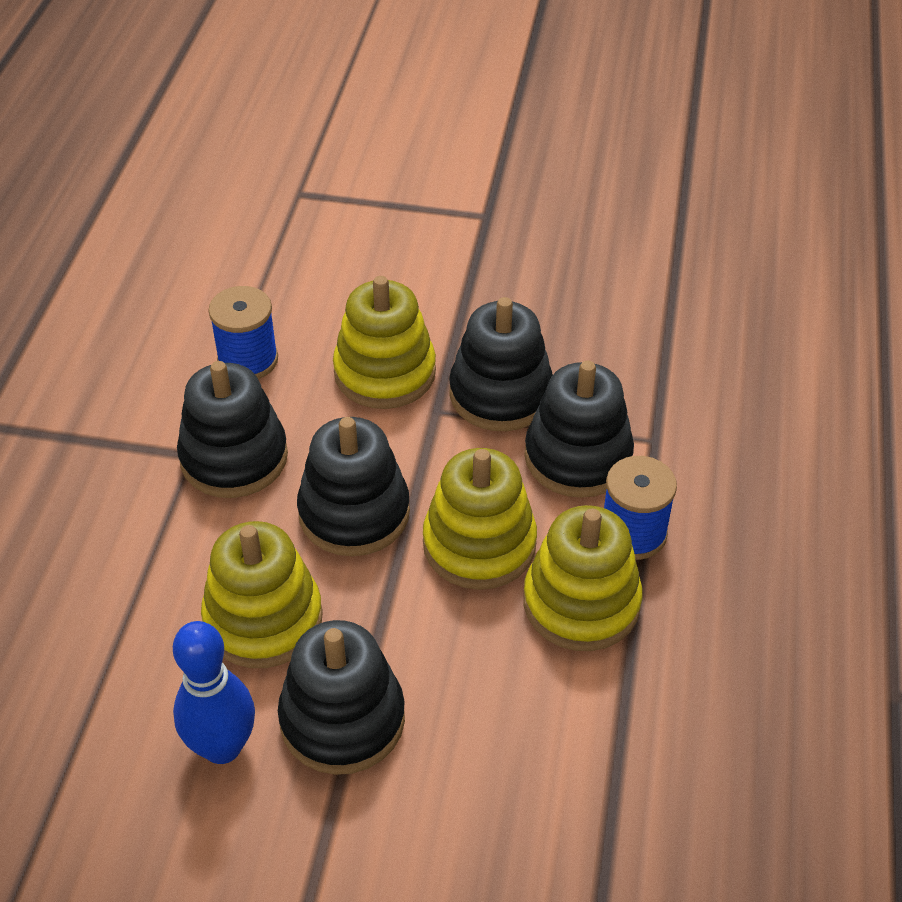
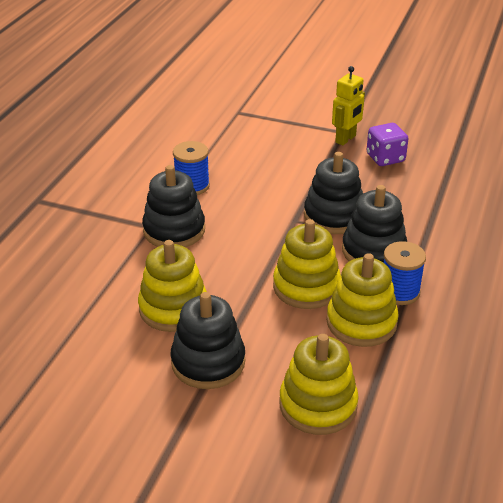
camera: 10 degrees right, 10 degrees down
(222, 747) = (136, 367): blue bowling pin -> none
(354, 513) = (236, 263): black stacking toy -> none
(385, 373) = (268, 199): yellow stacking toy -> yellow stacking toy (318, 405)
(494, 231) = (346, 139): none -> yellow robot
(566, 263) = (385, 158): none -> purple dice

